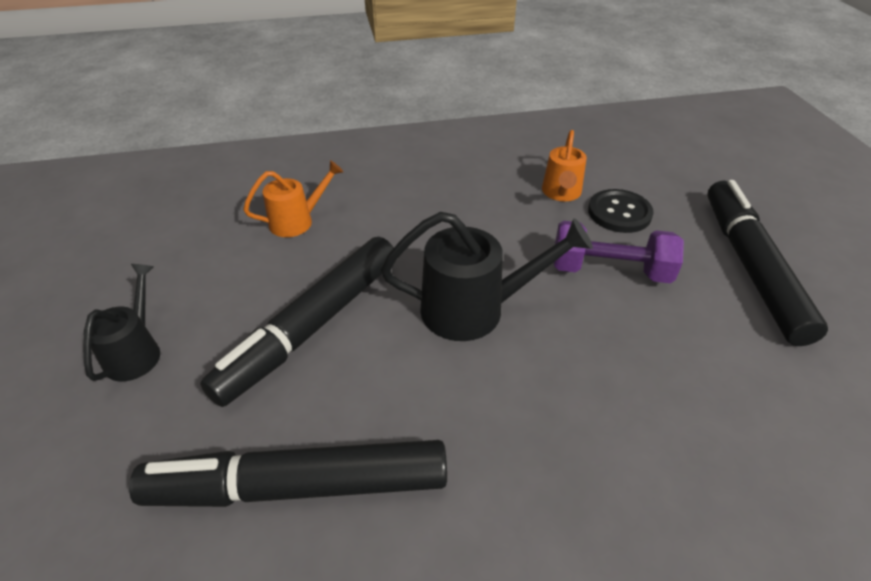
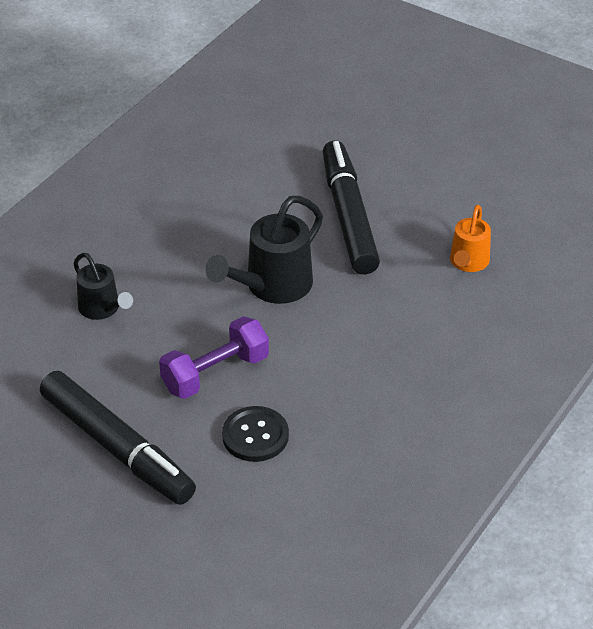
camera: 135 degrees right, 0 degrees up
(136, 351) = (414, 150): black watering can -> black watering can (102, 309)
(299, 486) = (252, 164): black marker -> none
(561, 193) = (320, 424): orange watering can -> none

